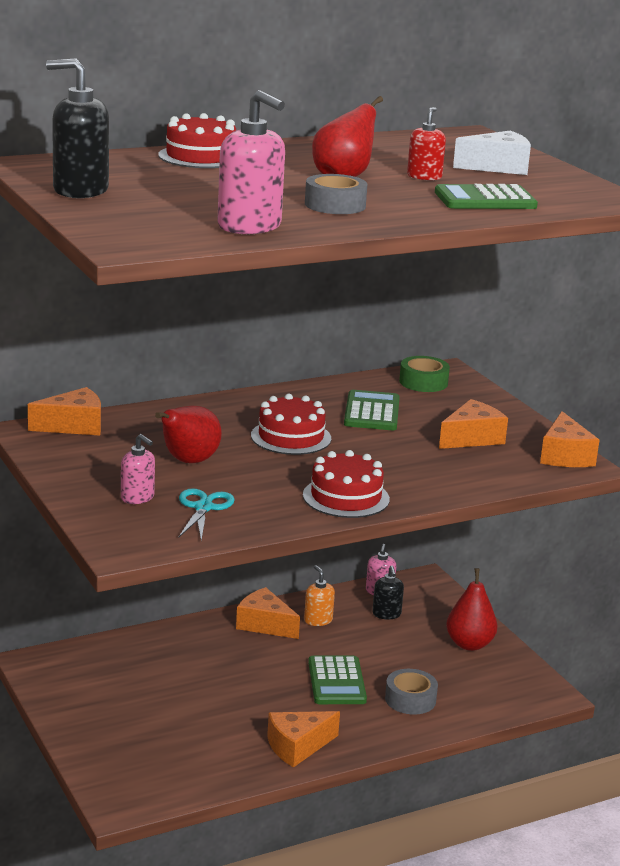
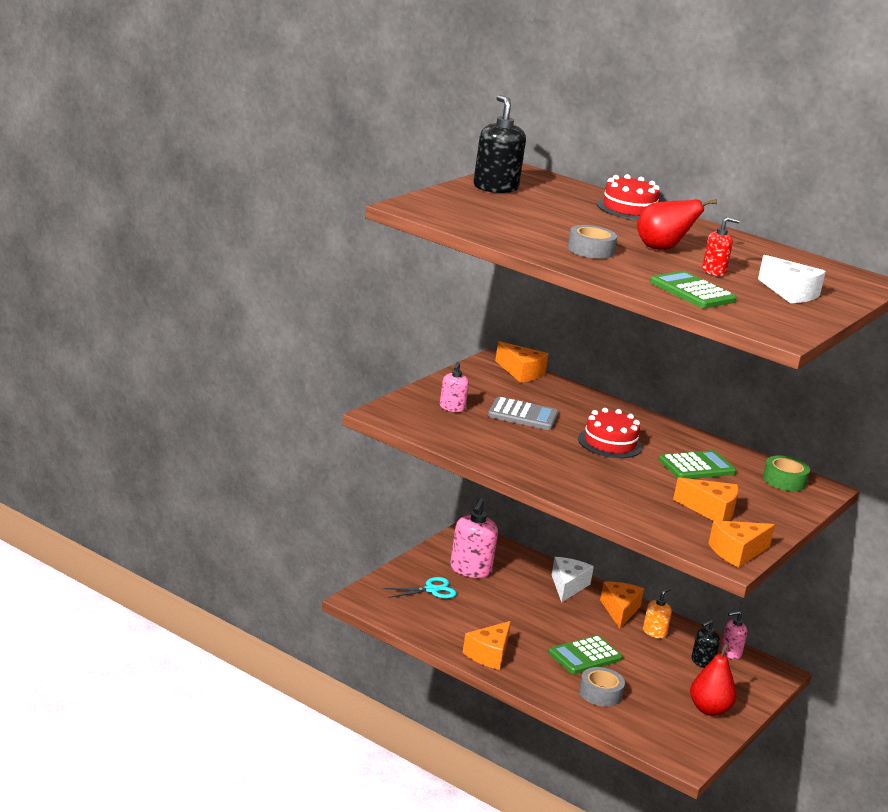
camera: 60 degrees right, 0 degrees up
(188, 461) = (523, 415): red pear -> grey calculator
(195, 638) = (568, 586): none -> white cheese
(203, 508) = (466, 430): turquoise scissors -> turquoise scissors (431, 590)
(250, 226) = (501, 232): pink soap dispenser -> pink soap dispenser (470, 570)
(297, 747) = (489, 654): orange cheese -> orange cheese turned 90 degrees counterclockwise
(346, 497) = (545, 474): red cake -> none

